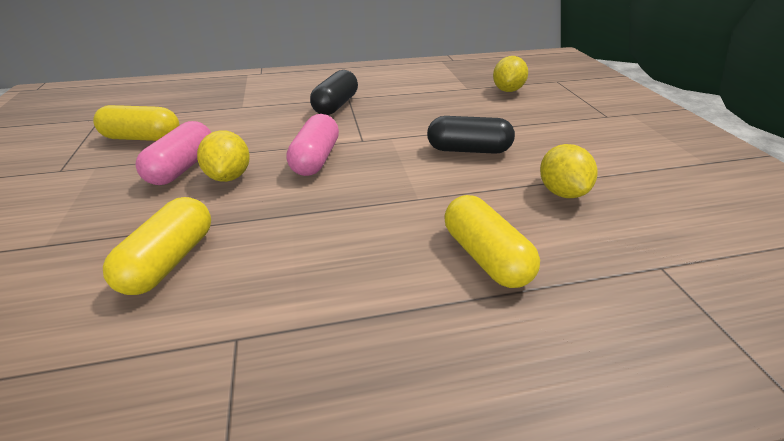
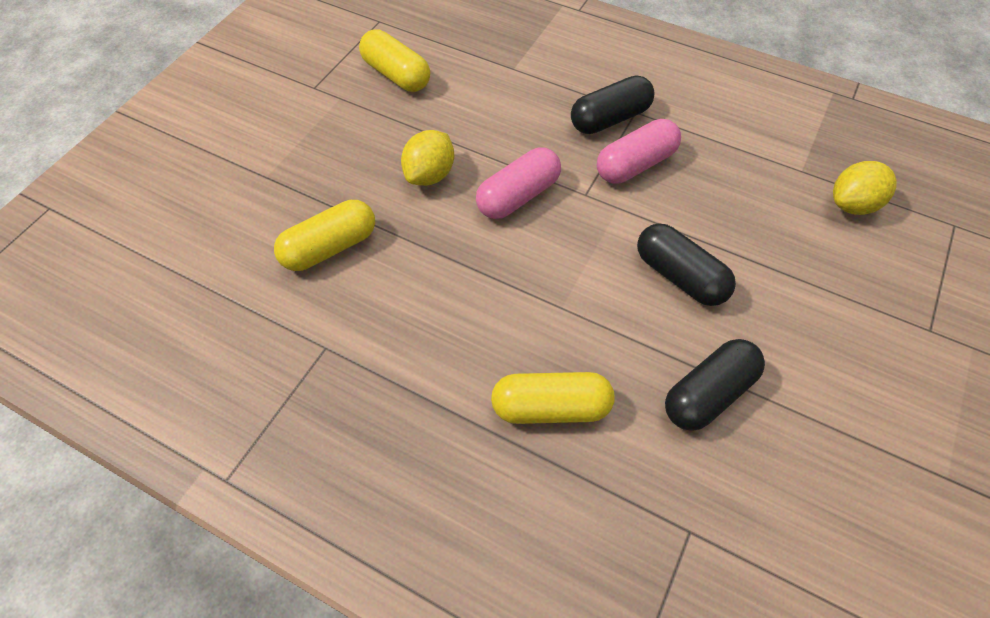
camera: 40 degrees right, 20 degrees up
(182, 167) = (402, 139): pink capsule -> pink capsule (635, 164)
(485, 256) = (551, 407): yellow capsule -> yellow capsule turned 75 degrees clockwise
(561, 192) = (708, 394): yellow lemon -> black capsule

